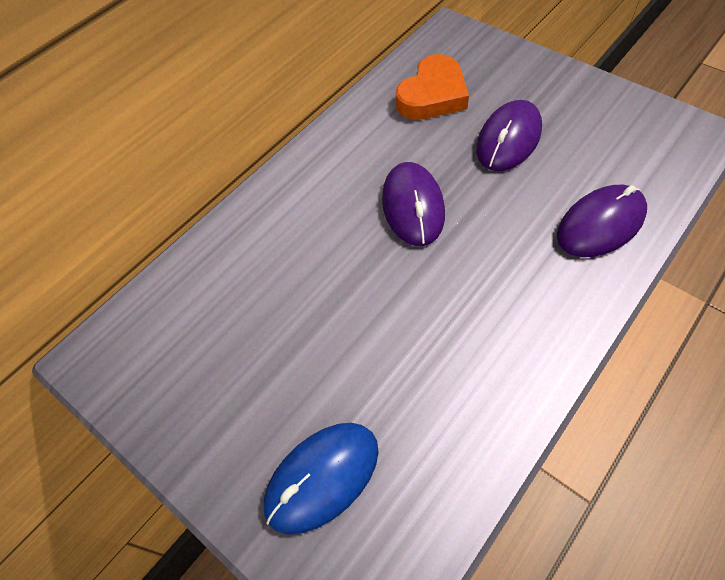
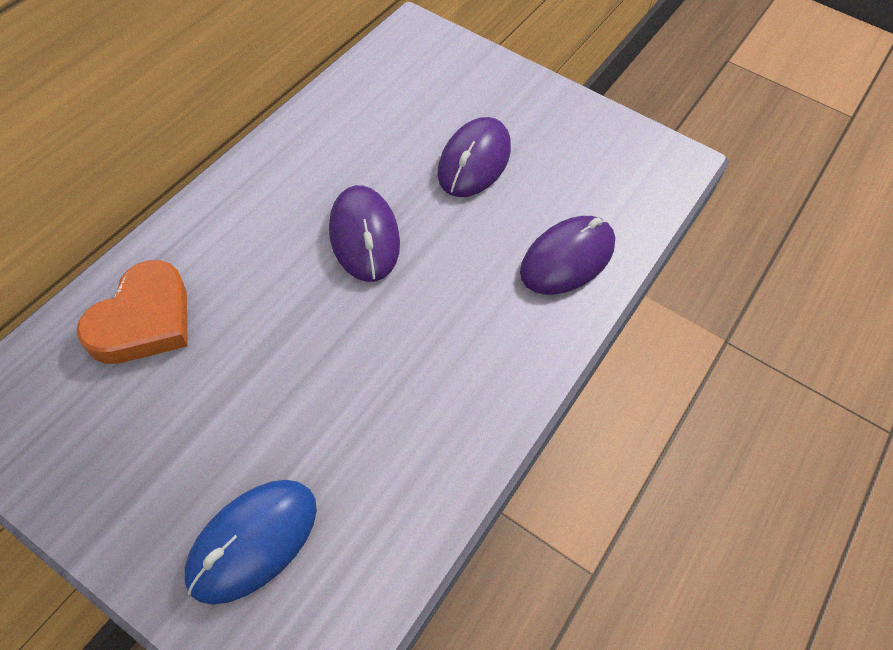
camera: 15 degrees left, 0 degrees up
(432, 95) = (391, 106): orange heart -> orange heart (143, 320)

